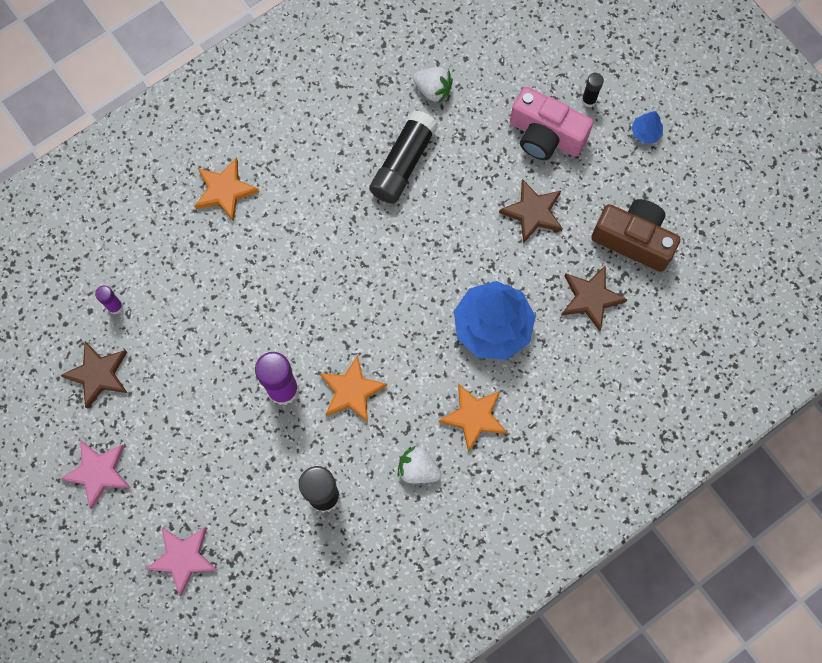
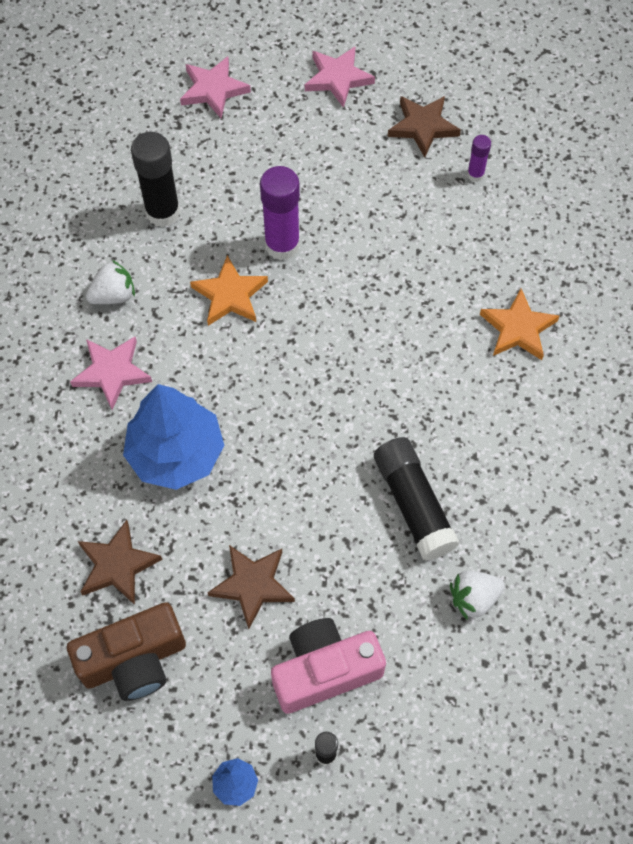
camera: 130 degrees right, 10 degrees down
(474, 417) = (112, 372): orange star -> pink star

